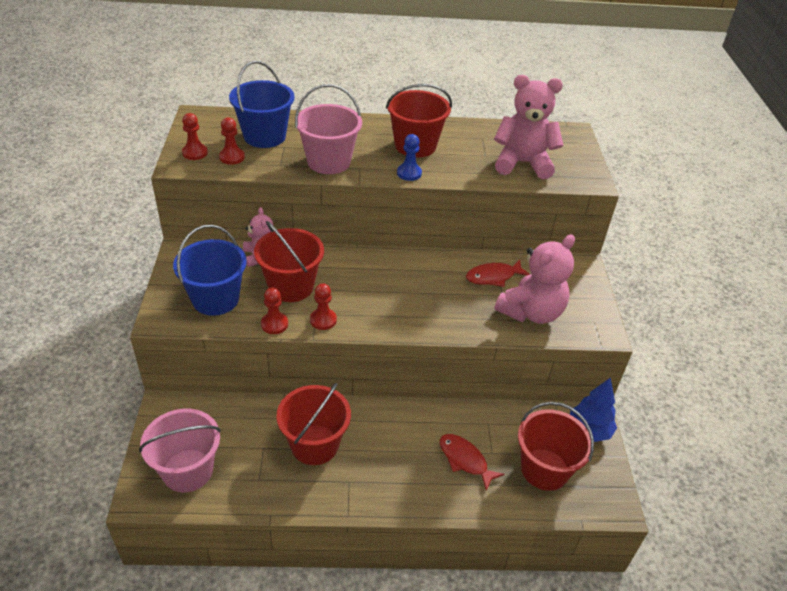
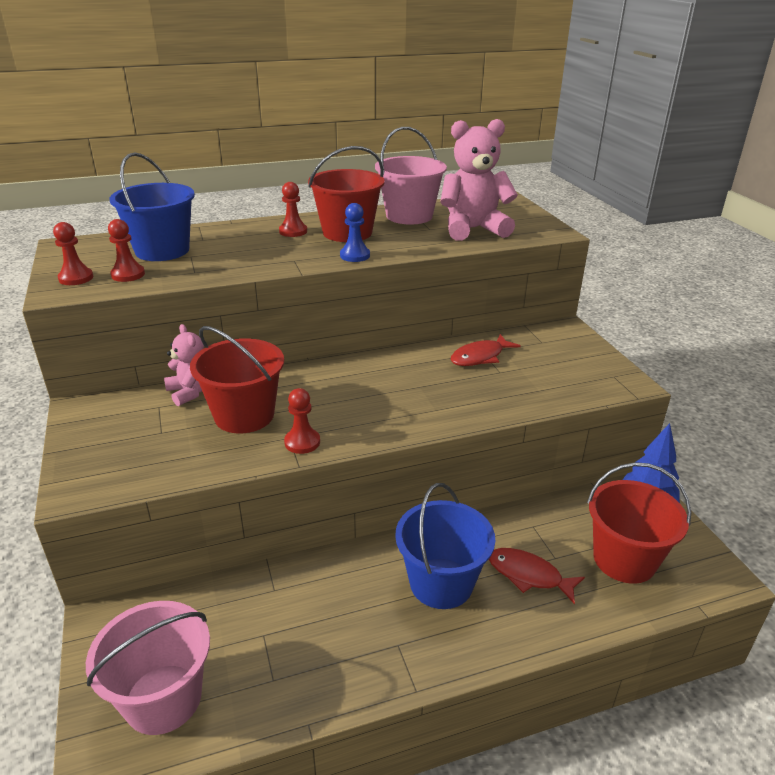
camera: 15 degrees left, 10 degrees down
(215, 299) = (147, 450): blue bucket -> blue bucket (441, 583)
(274, 324) = (240, 461): red pawn -> red pawn (293, 231)
(314, 445) = (332, 611): red bucket -> none
(329, 162) = (254, 260): pink bucket -> pink bucket (409, 216)
(531, 312) = (542, 381): pink teddy bear -> none

